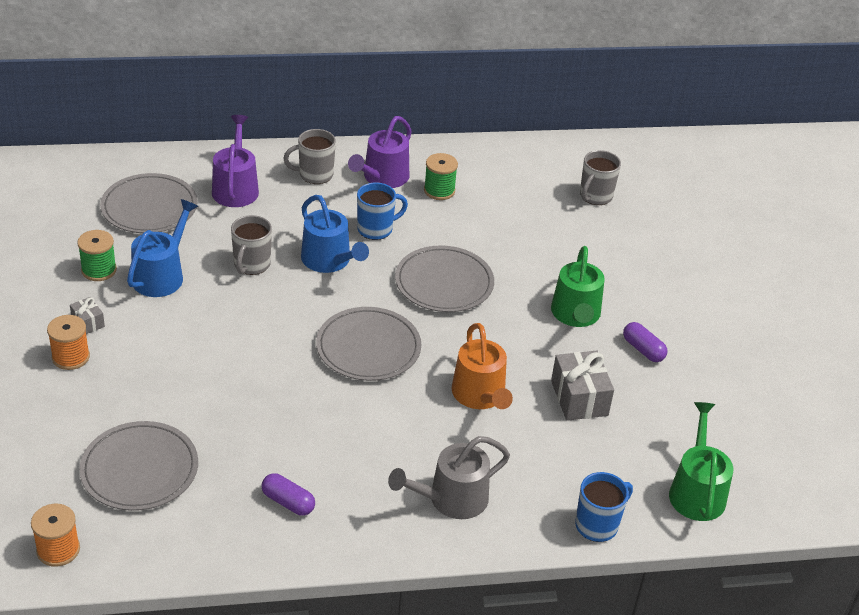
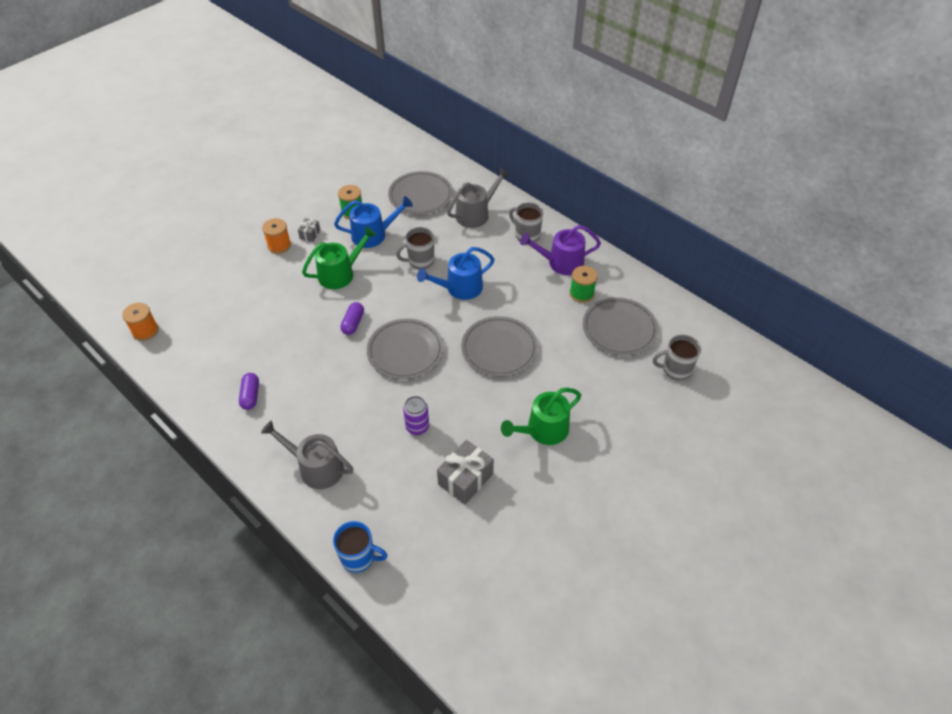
camera: 55 degrees right, 10 degrees up
(139, 469) = (224, 323): grey plate -> grey plate (619, 328)
(236, 188) = (475, 214): purple watering can -> grey watering can
(329, 260) = (460, 288): blue watering can -> blue watering can turned 45 degrees clockwise
(376, 229) = (511, 289): blue mug -> none
(480, 395) = (417, 427): orange watering can -> purple can
(643, 349) = (549, 487): purple capsule -> purple capsule (353, 323)
(696, 491) = (440, 598): green watering can -> green watering can (340, 274)

